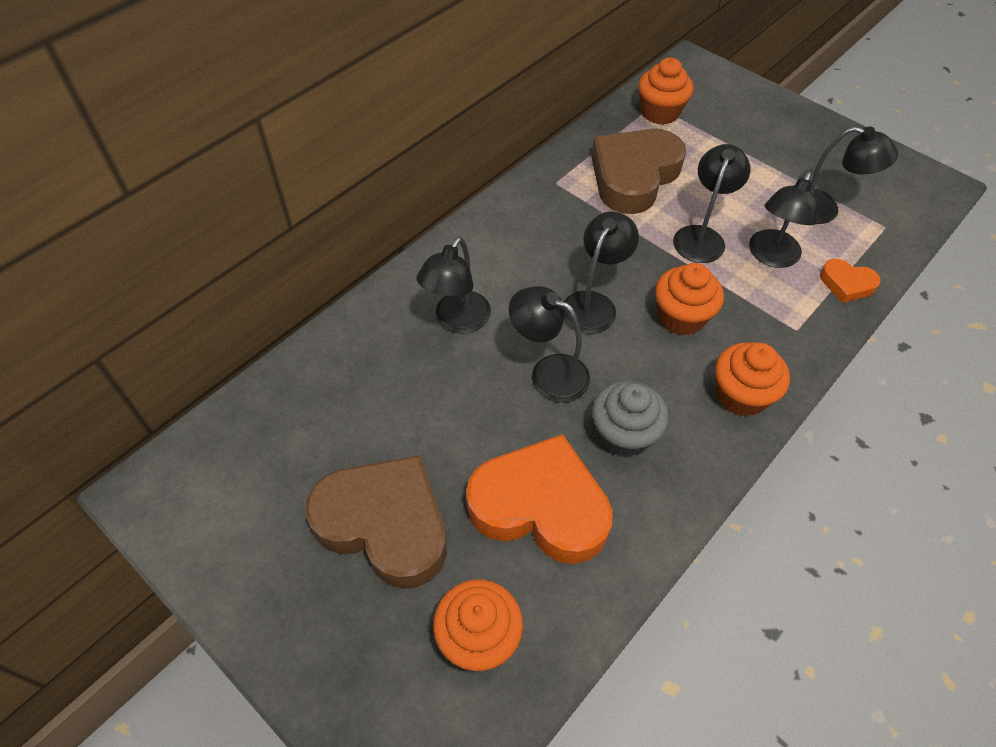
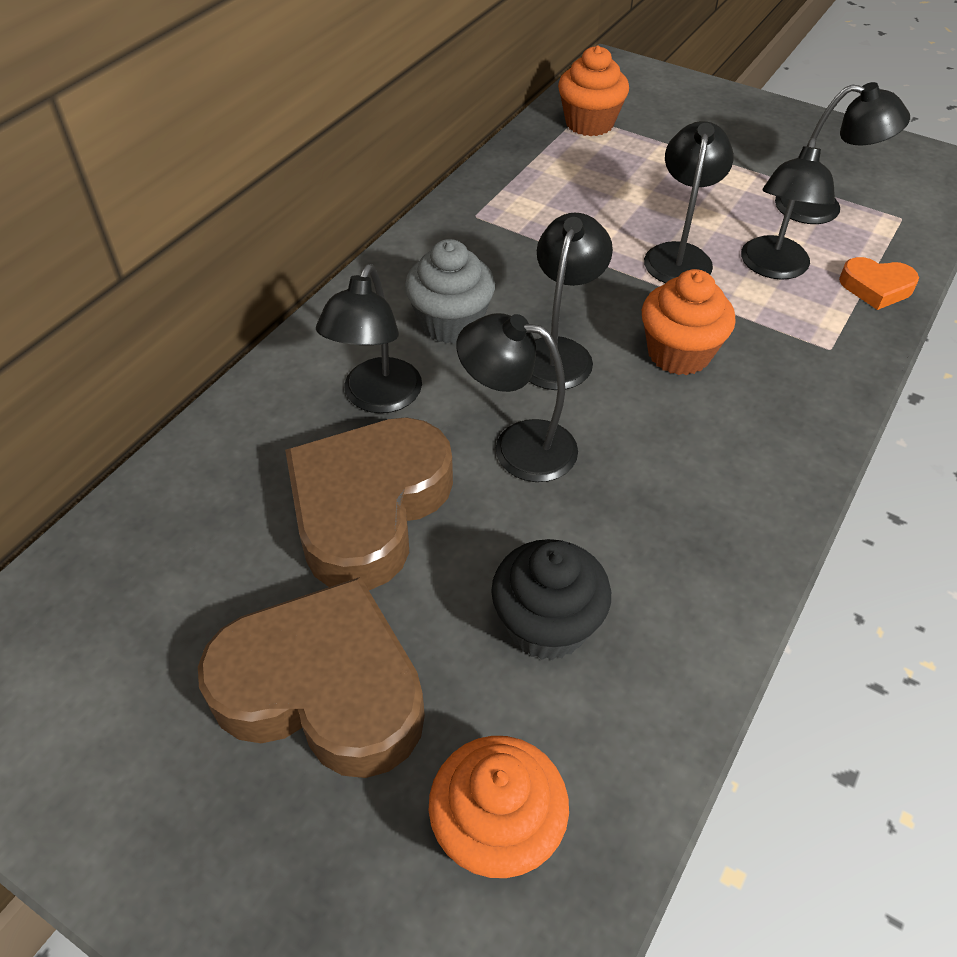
camera: 10 degrees left, 5 degrees down
(540, 506) = (547, 625): orange heart -> black cupcake
(624, 435) = (640, 511): grey cupcake -> grey cupcake (451, 323)
(633, 176) = (574, 197): brown heart -> brown heart (369, 508)
(741, 395) = (782, 438): orange cupcake -> none

